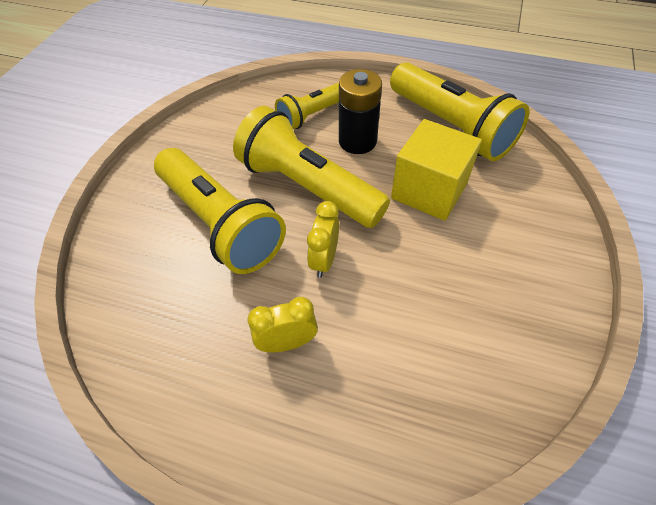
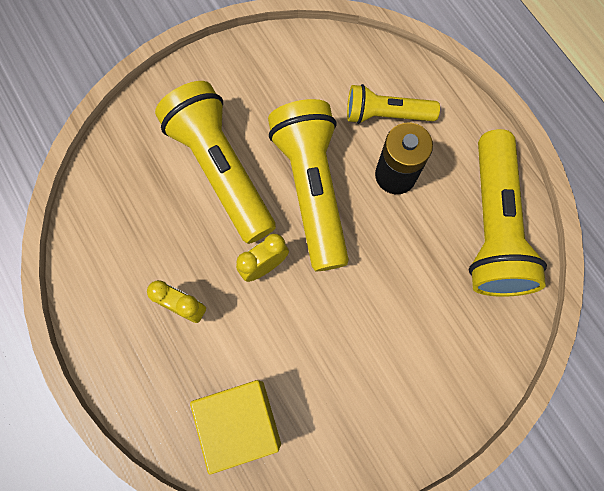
camera: 40 degrees right, 20 degrees up
(221, 223) = (220, 169): yellow flashlight -> yellow flashlight turned 150 degrees clockwise
(429, 190) = (403, 274): yellow cube -> yellow cube (241, 422)

